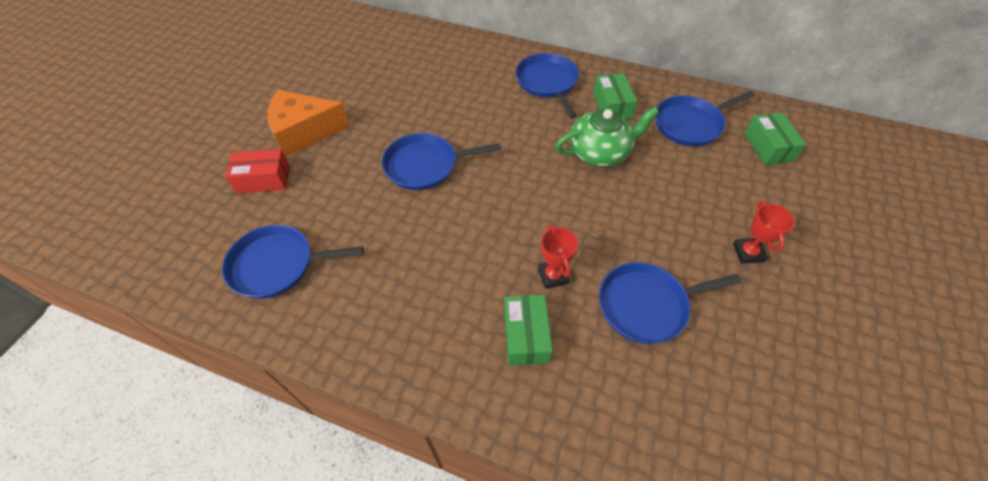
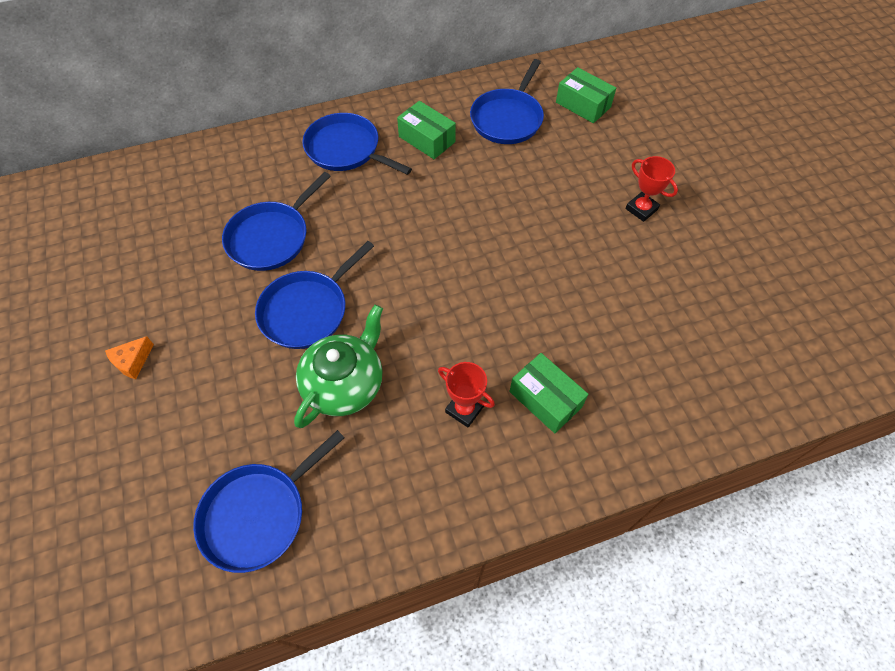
camera: 40 degrees left, 5 degrees up
(263, 179) = (142, 444): red box -> none
(304, 132) = (132, 361): orange cheese -> orange cheese, size x0.43
(553, 276) = (520, 333): red trophy -> red trophy (464, 409)
(600, 152) = (457, 192): green teapot -> green teapot (345, 383)
(646, 305) = (609, 305): blue pan -> blue pan (271, 237)

